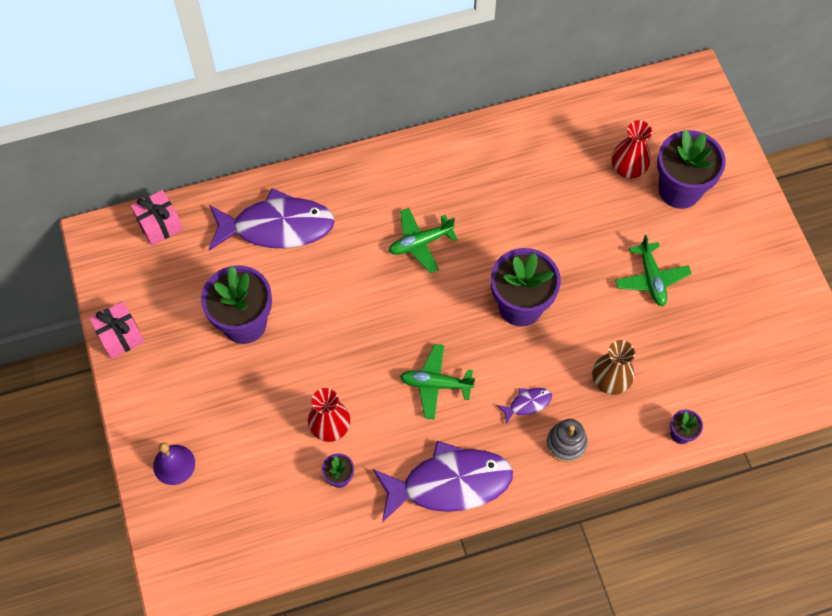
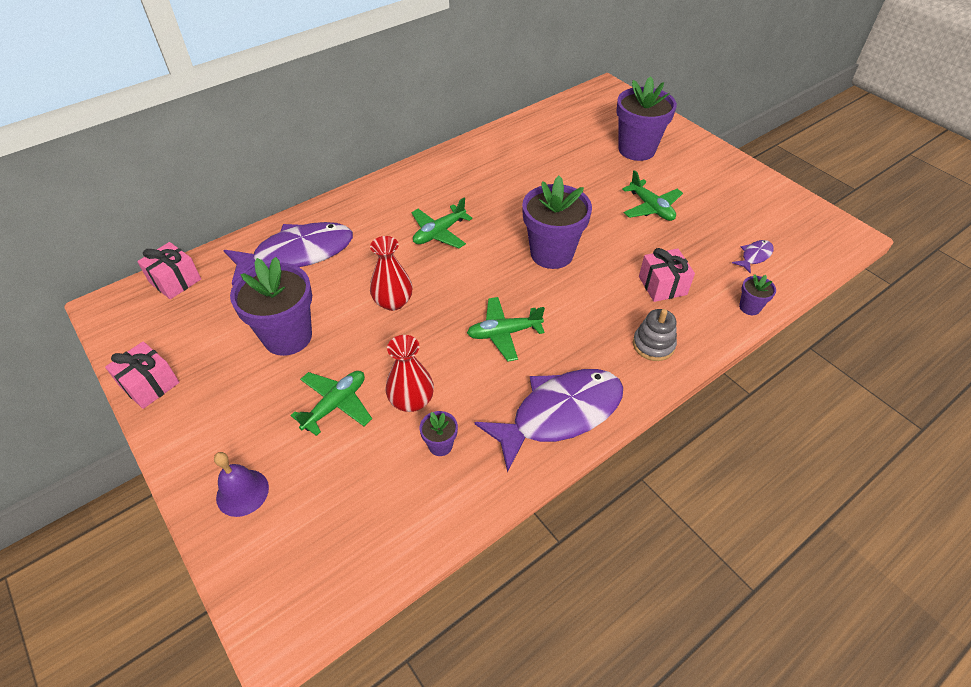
camera: 20 degrees left, 15 degrees down
(266, 409) = (335, 405): none -> green plane
(527, 403) = (599, 324): purple fish -> purple fish (754, 256)
(610, 380) = (662, 285): brown vase -> pink gift
(628, 168) = (588, 146): red vase -> red vase (393, 302)

